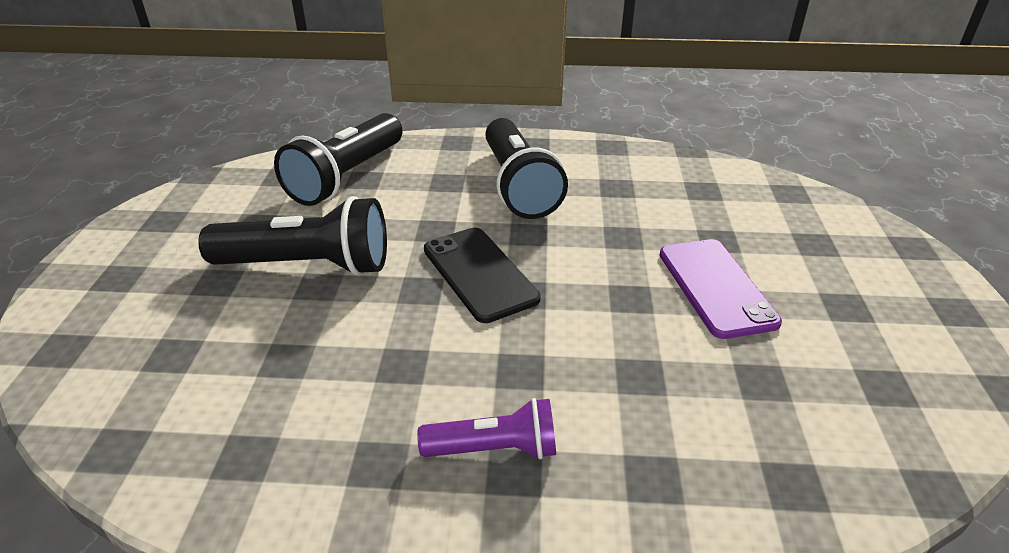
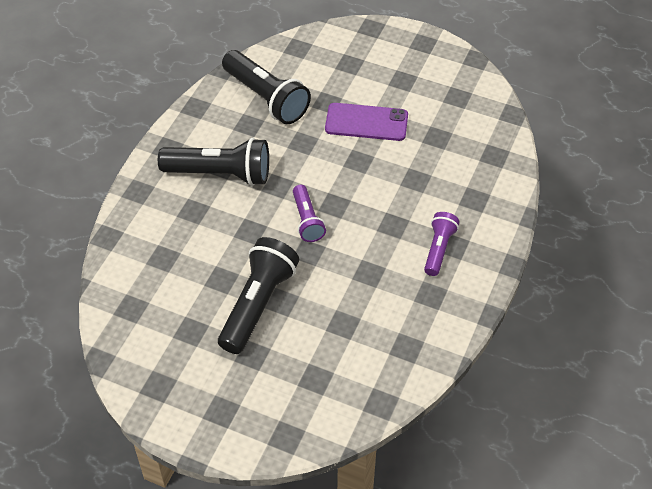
camera: 70 degrees left, 15 degrees up
(347, 177) = (154, 267): black flashlight -> black flashlight (266, 98)
(479, 274) = (307, 220): black phone -> purple flashlight

